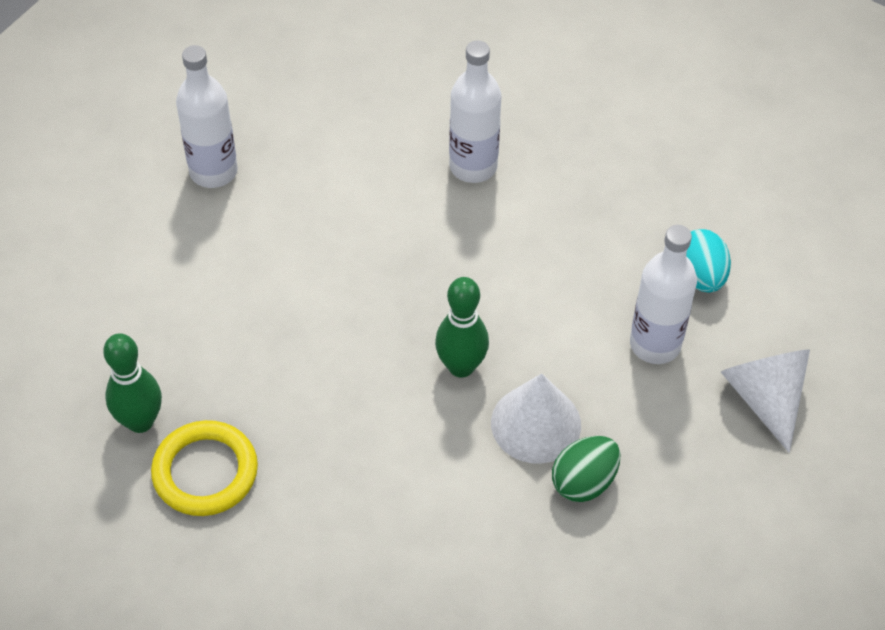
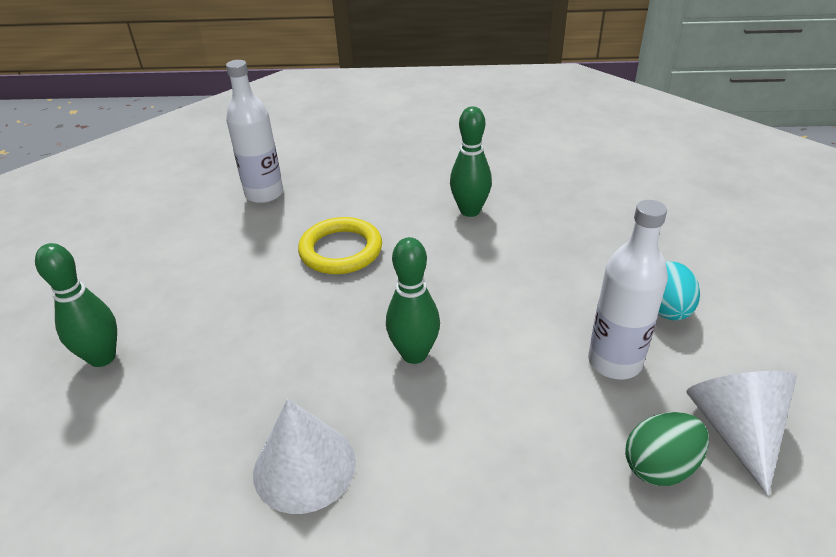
camera: 15 degrees right, 15 degrees down
(205, 472) = (132, 410): yellow ring -> yellow ring (341, 250)
(473, 166) = (470, 211): white bottle -> green bowling pin
(536, 423) = (475, 417): white cone -> white cone (304, 466)
(584, 482) = (516, 487): green egg -> green egg (660, 466)

